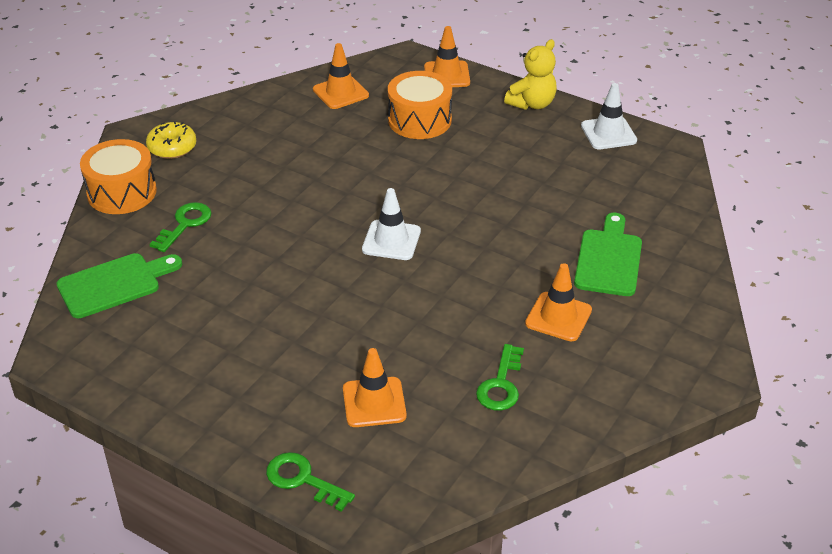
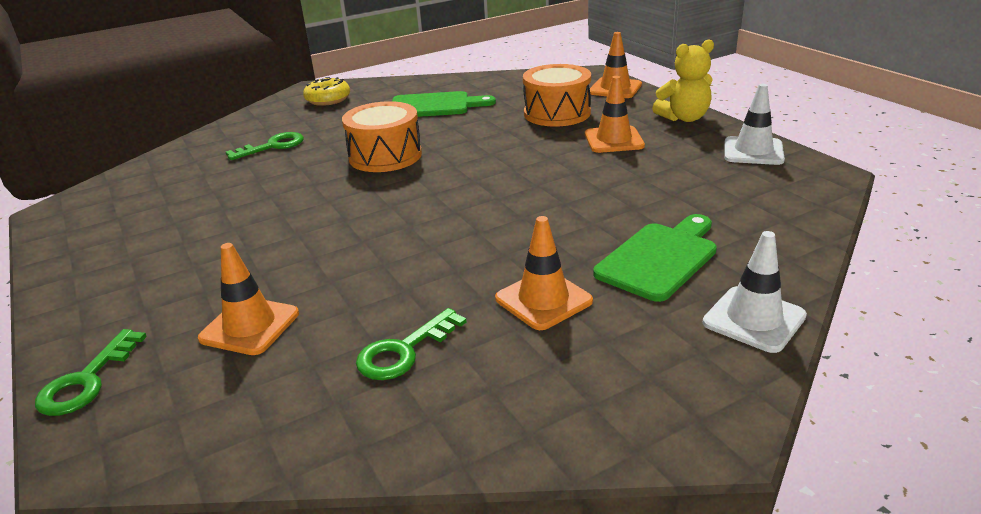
camera: 30 degrees right, 10 degrees down
(114, 284) = (166, 173): green cutting board -> green cutting board (435, 106)
(122, 192) = (255, 119): orange drum -> orange drum (385, 156)
(303, 480) = (87, 380): green key -> green key turned 135 degrees counterclockwise
(340, 92) = (504, 87): orange traffic cone -> orange traffic cone (613, 140)
(391, 240) = (432, 192): white traffic cone -> white traffic cone (754, 319)

